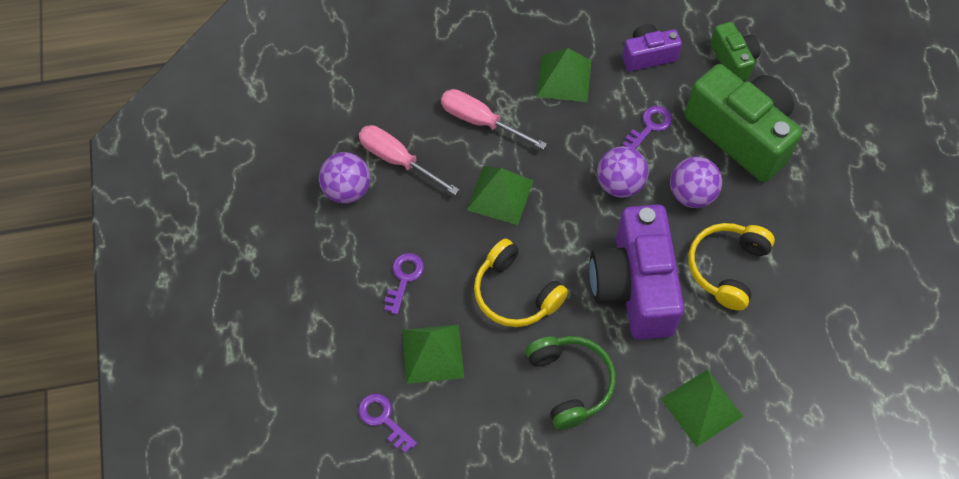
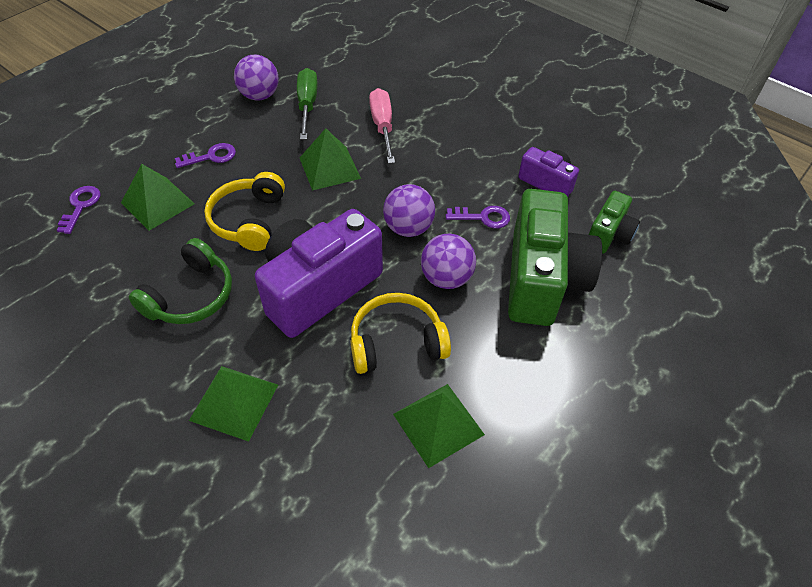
camera: 50 degrees right, 10 degrees down
(397, 160) = (307, 105): pink screwdriver -> green screwdriver
(564, 78) = (469, 148): green pyramid -> green pyramid (438, 424)

